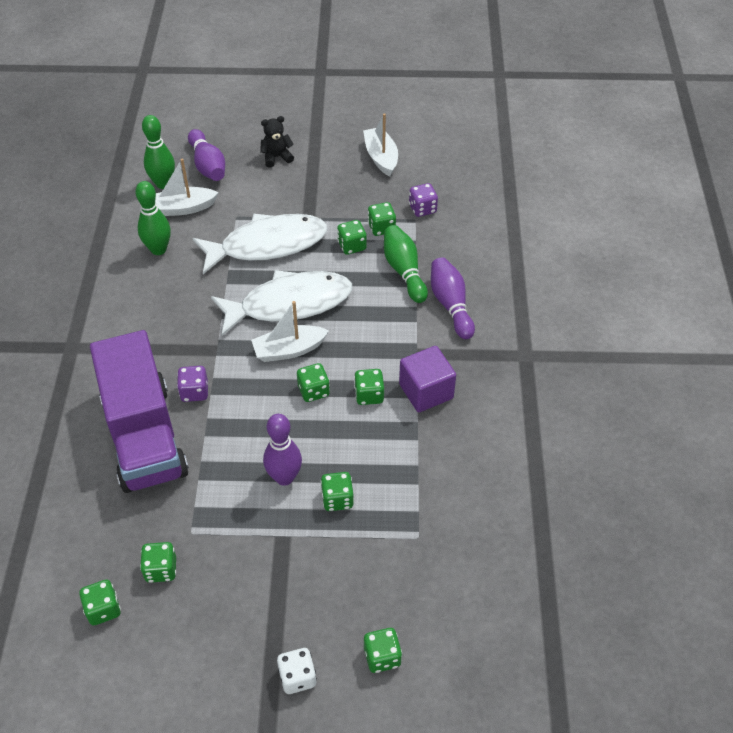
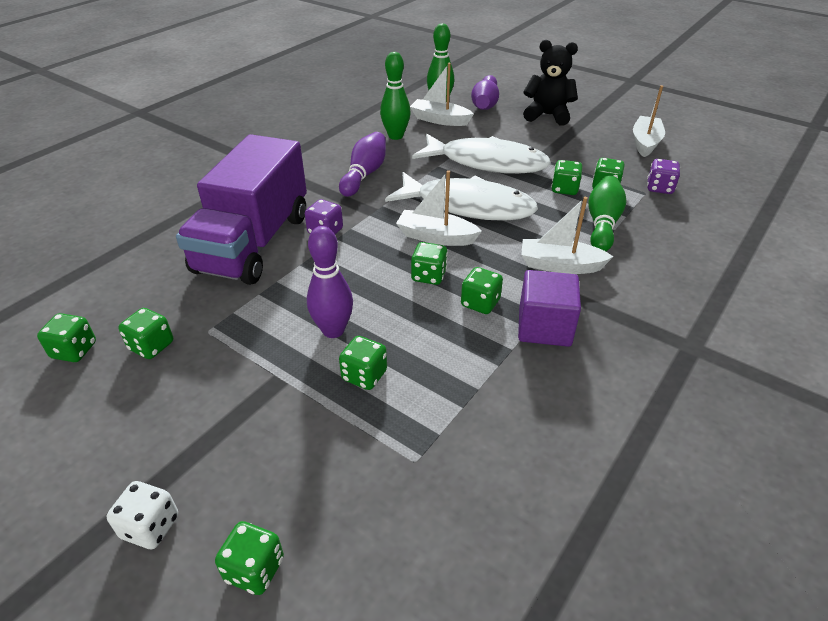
camera: 35 degrees right, 10 degrees down
(276, 157) = (547, 115): black teddy bear -> black teddy bear, size x1.59
(400, 329) = (560, 265): none -> white boat
(451, 305) = (632, 268): purple bowling pin -> purple bowling pin (364, 174)

